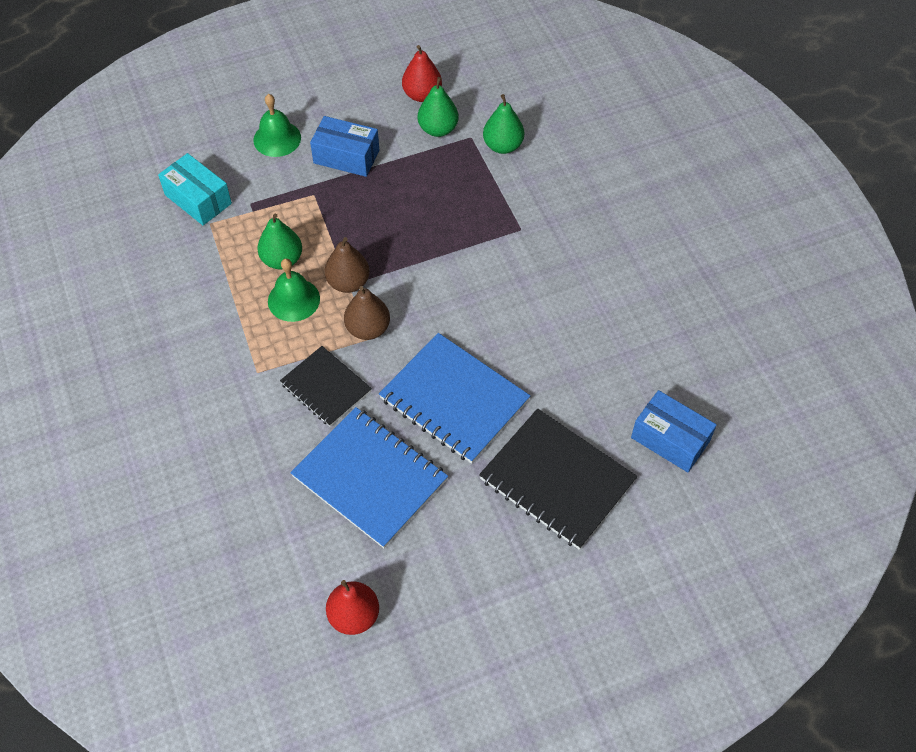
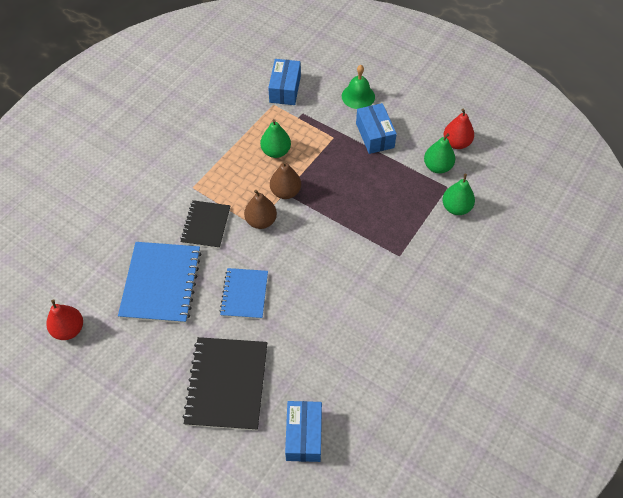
camera: 55 degrees right, 0 degrees up
(198, 199) = (285, 89): turquoise box -> blue box
(293, 300) = (253, 174): green bell -> none
(454, 400) = (244, 294): blue notebook -> blue notebook, size x0.62

